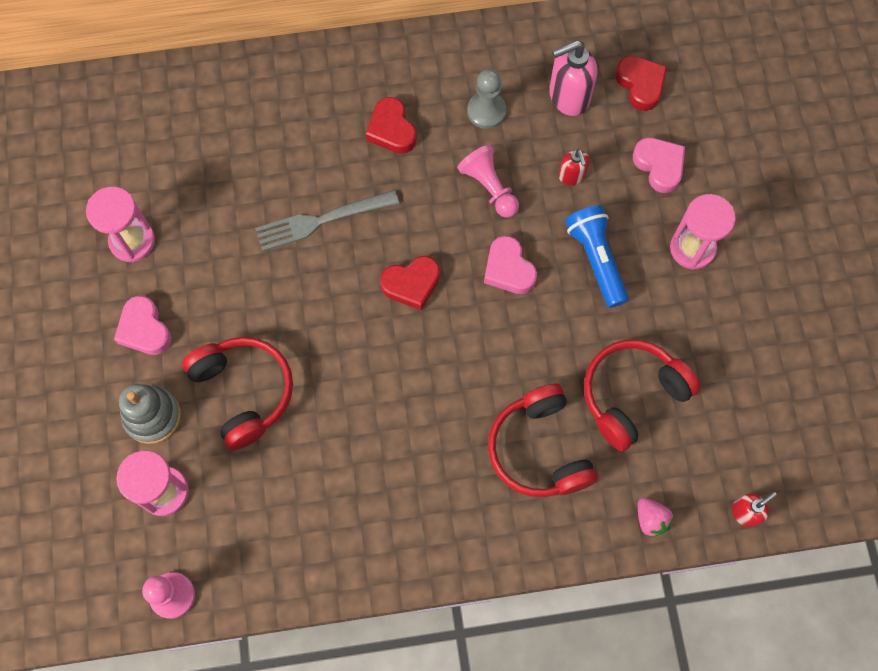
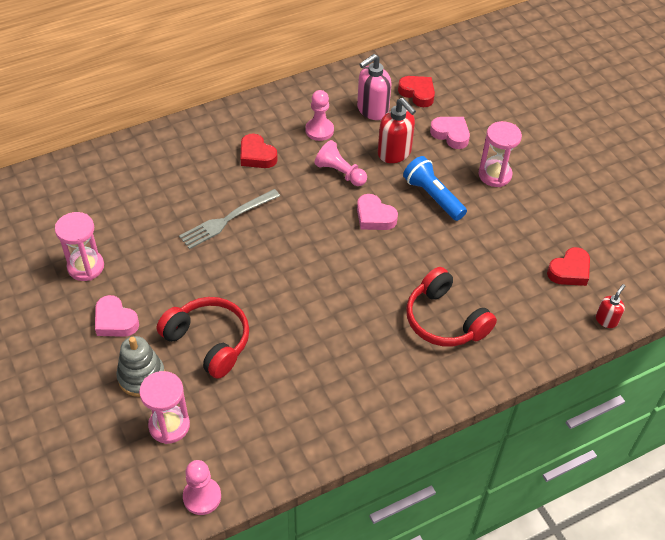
camera: 20 degrees left, 20 degrees down
(411, 284) = (309, 242): red heart -> red heart (569, 271)
(486, 111) = (319, 130): grey pawn -> pink pawn
(572, 176) = (394, 153): red soap dispenser -> red soap dispenser, size x1.79
(632, 395) = (494, 270): red headphones -> none
(651, 519) = (543, 342): pink strawberry -> none

